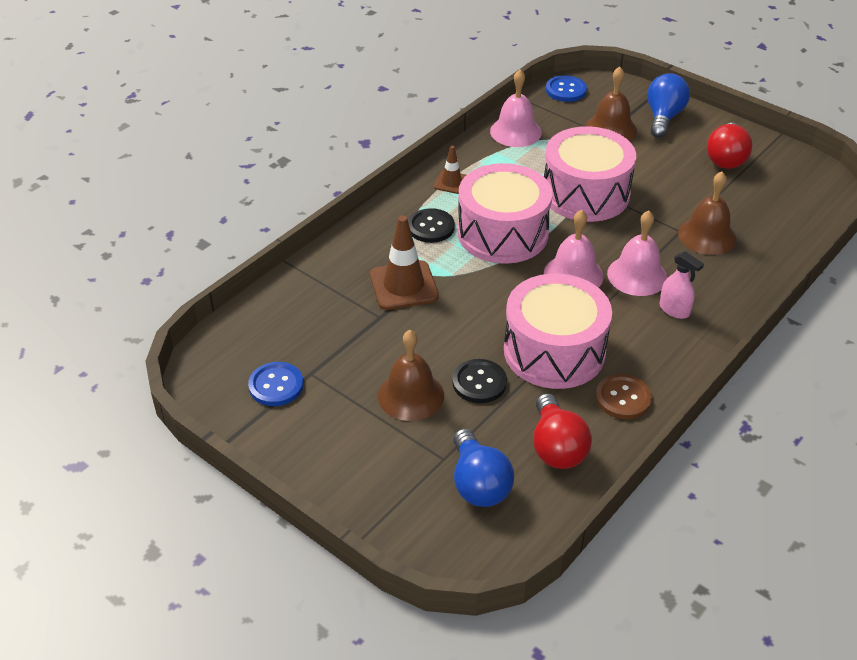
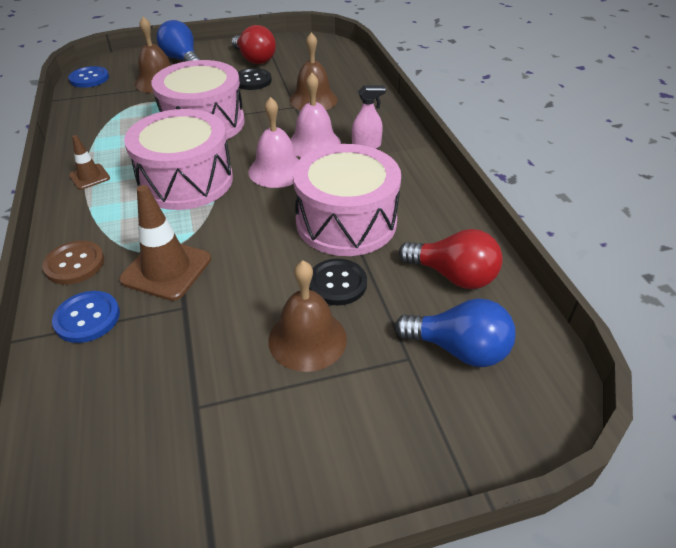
camera: 55 degrees left, 0 degrees up
(276, 385) = (179, 452): blue button -> blue button (87, 318)
(431, 227) = (121, 215): black button -> black button (252, 81)
(515, 132) = (90, 119): pink bell -> none
(623, 398) = (430, 213): brown button -> brown button (74, 264)

